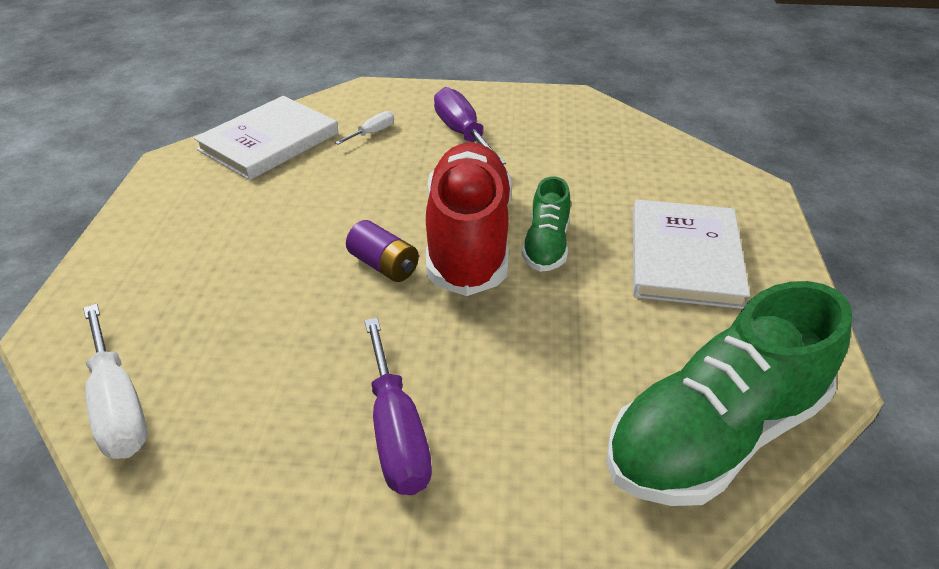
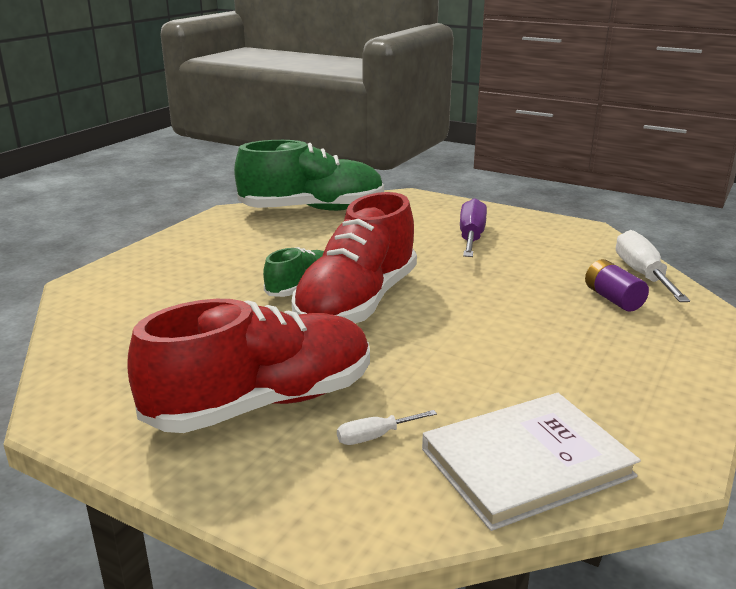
camera: 155 degrees left, 15 degrees down
(384, 265) = (439, 302): purple battery -> purple battery (613, 299)
(462, 133) = (262, 403): purple screwdriver -> red shoe
(685, 257) = (214, 261): white book -> none

